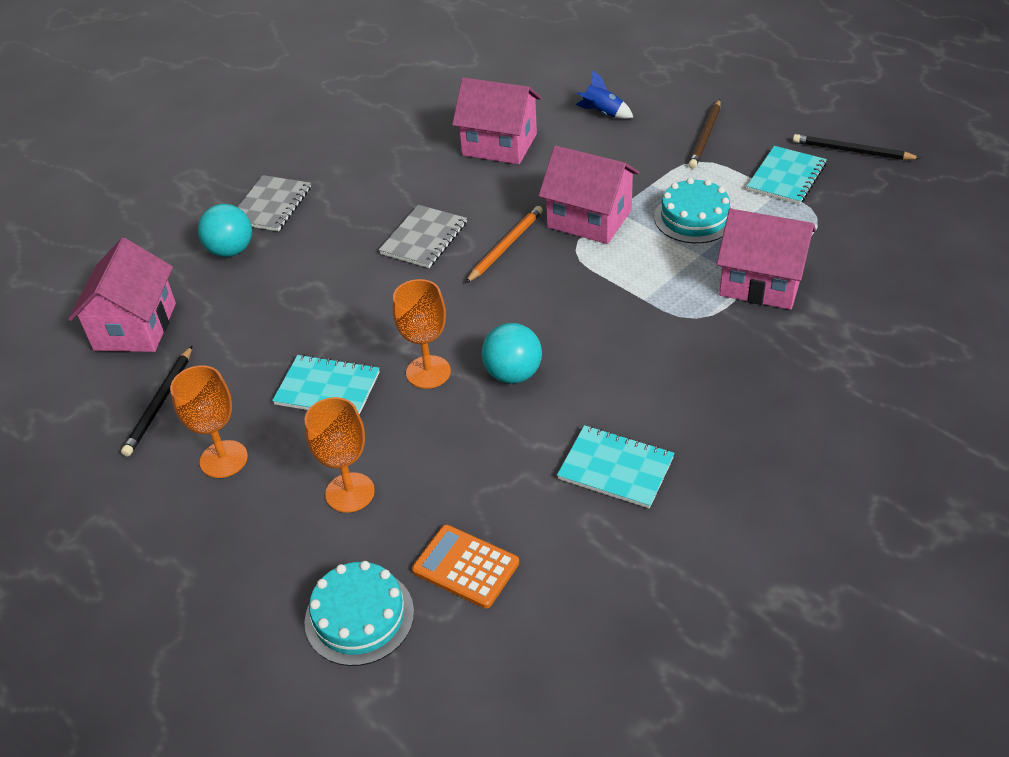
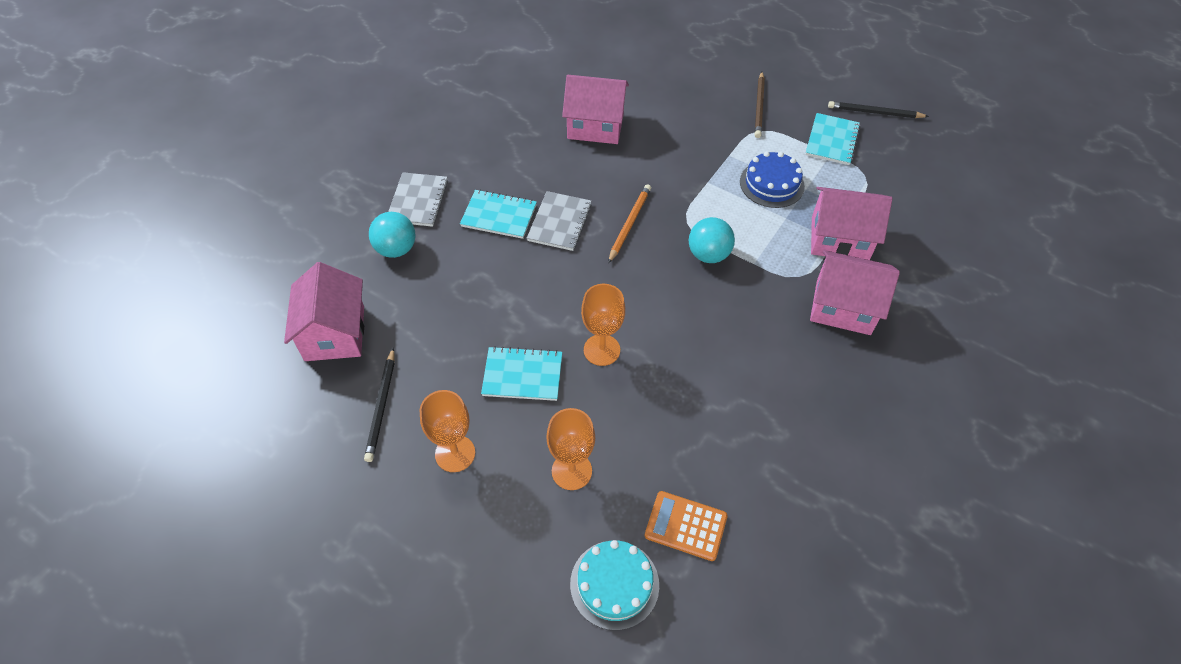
camera: 15 degrees left, 10 degrees up
(513, 374) = (671, 344): turquoise ball -> turquoise ball (708, 255)
(589, 218) = (689, 191): pink house -> pink house (843, 307)
(603, 114) = (671, 90): blue rocket -> none
(615, 468) = (776, 421): turquoise notebook -> turquoise notebook (499, 216)
(694, 218) = (771, 184): turquoise cake -> blue cake

